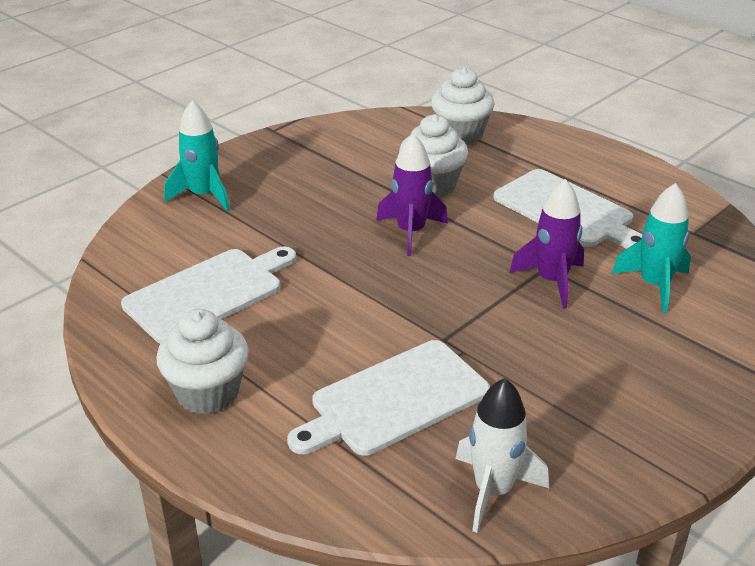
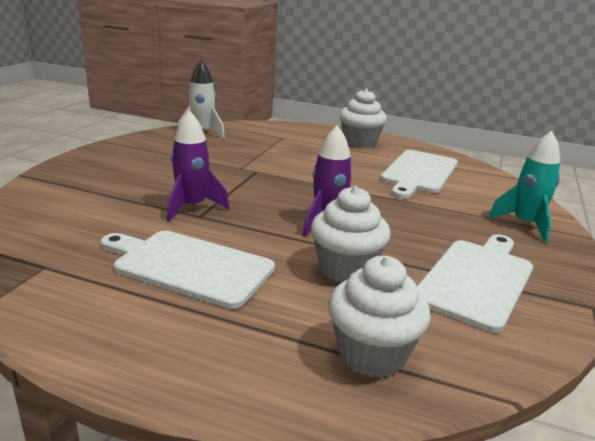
camera: 155 degrees right, 10 degrees down
(394, 400) = (267, 149): white cutting board -> white cutting board (477, 280)
(654, 285) = (103, 215): turquoise rocket -> none

